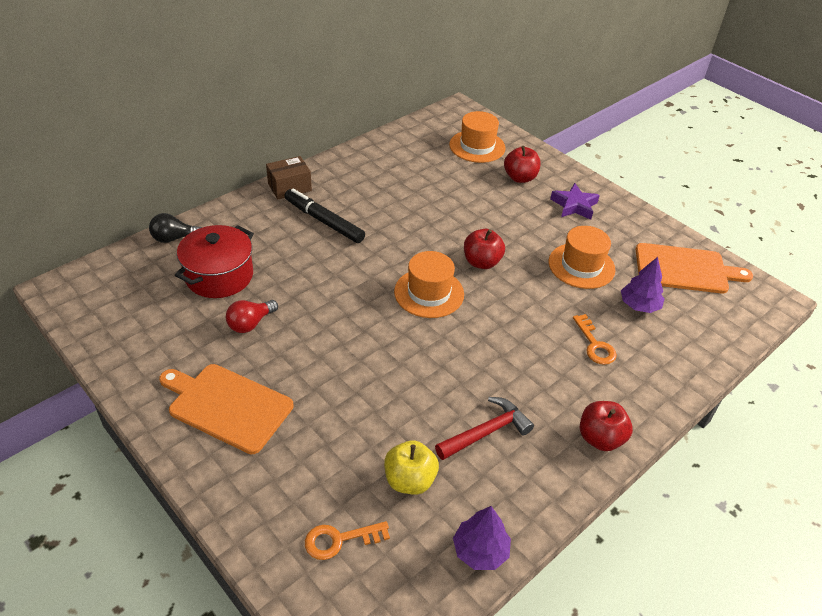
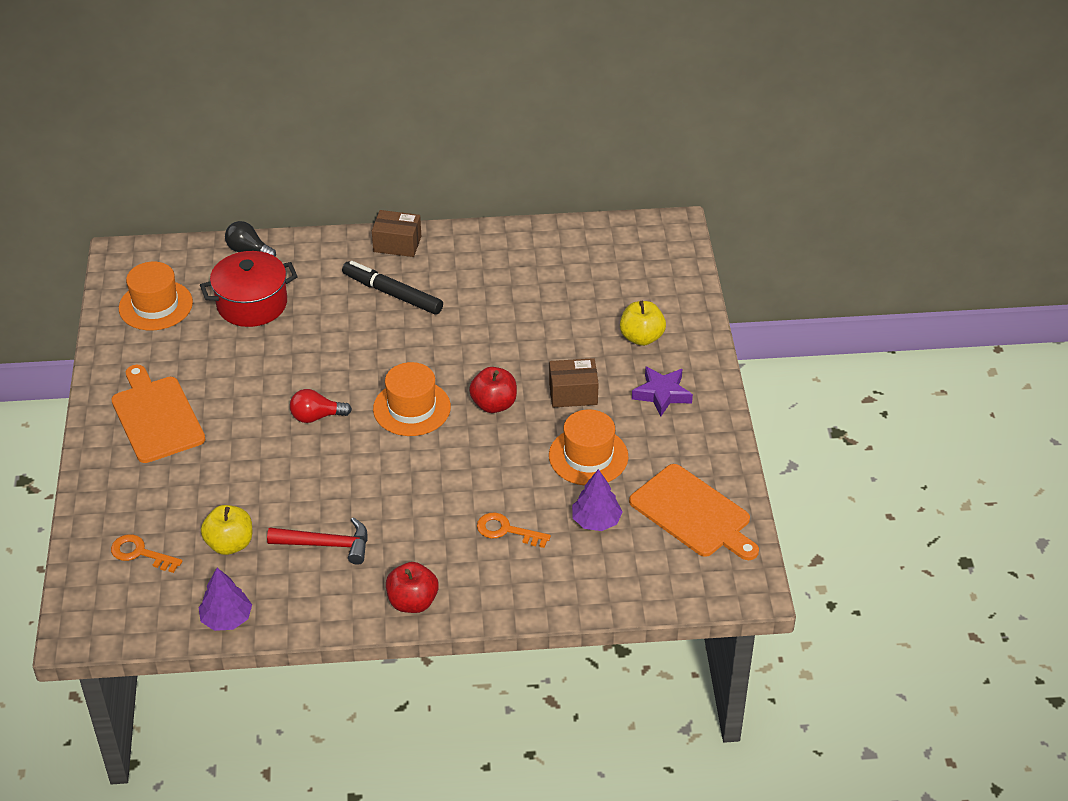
camera: 40 degrees right, 0 degrees up
(250, 323) = (236, 359): red light bulb -> red light bulb (316, 417)
(324, 221) = (392, 294): black marker -> black marker turned 45 degrees counterclockwise
(477, 146) = (638, 281): orange hat -> orange hat (155, 305)
(520, 178) = (641, 337): red apple -> yellow apple
(522, 230) = (573, 393): none -> brown box
(595, 345) = (506, 530): orange key -> orange key turned 90 degrees clockwise

